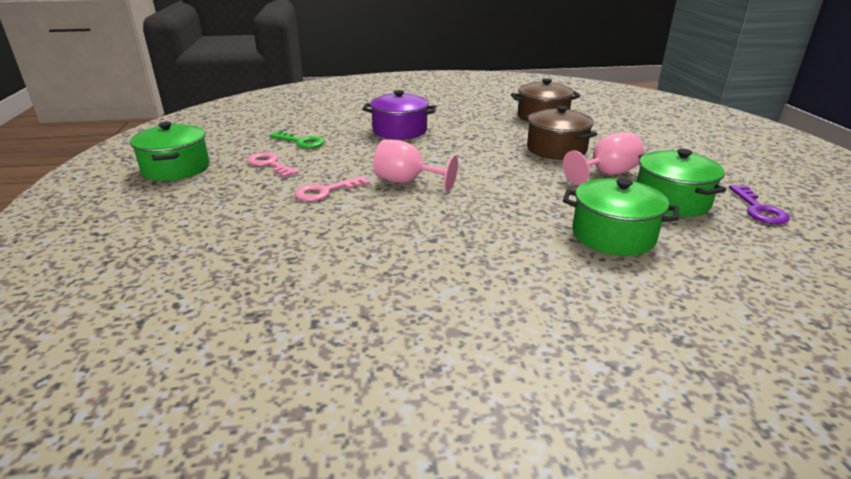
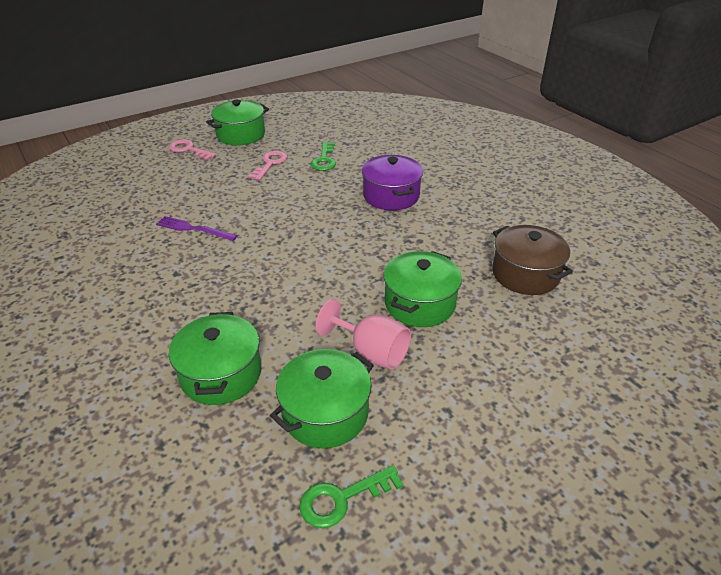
camera: 65 degrees right, 10 degrees up
(326, 191) = (235, 202): pink key -> pink key (188, 150)
(353, 220) = (193, 229): none -> purple fork
(407, 182) = (274, 233): pink goblet -> none
(556, 149) = (420, 303): brown pot -> green pot
(758, 209) = (342, 499): purple key -> green key

